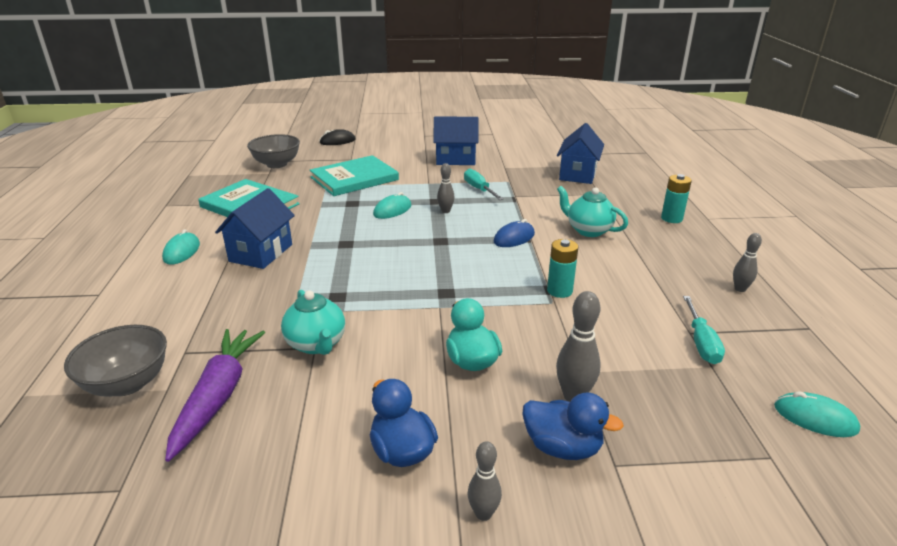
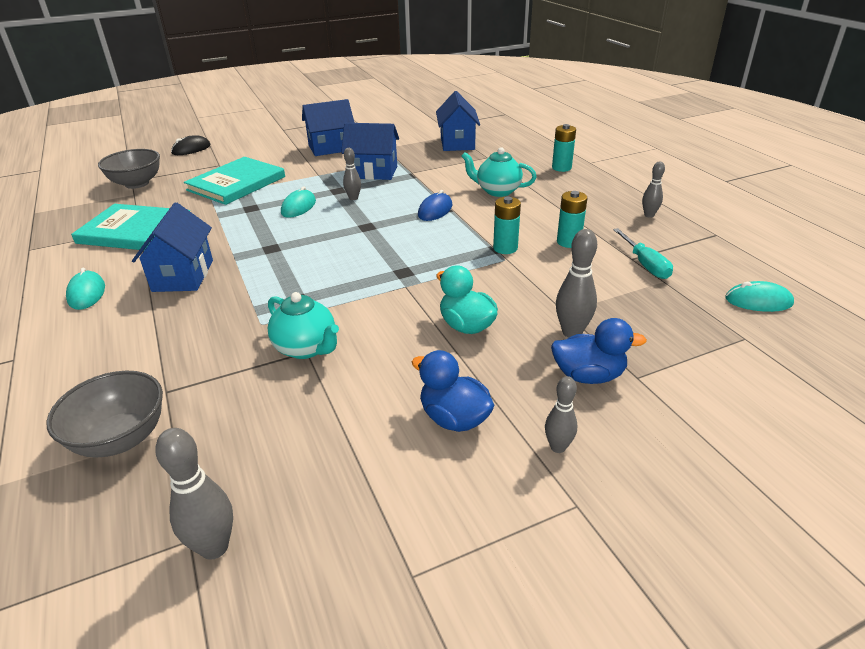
camera: 20 degrees left, 5 degrees up
(132, 503) = (214, 547): none -> grey bowling pin
(218, 396) = (235, 423): purple carrot -> none
(479, 189) = (373, 172): turquoise screwdriver -> blue house
(630, 299) = (568, 242): none -> turquoise battery

